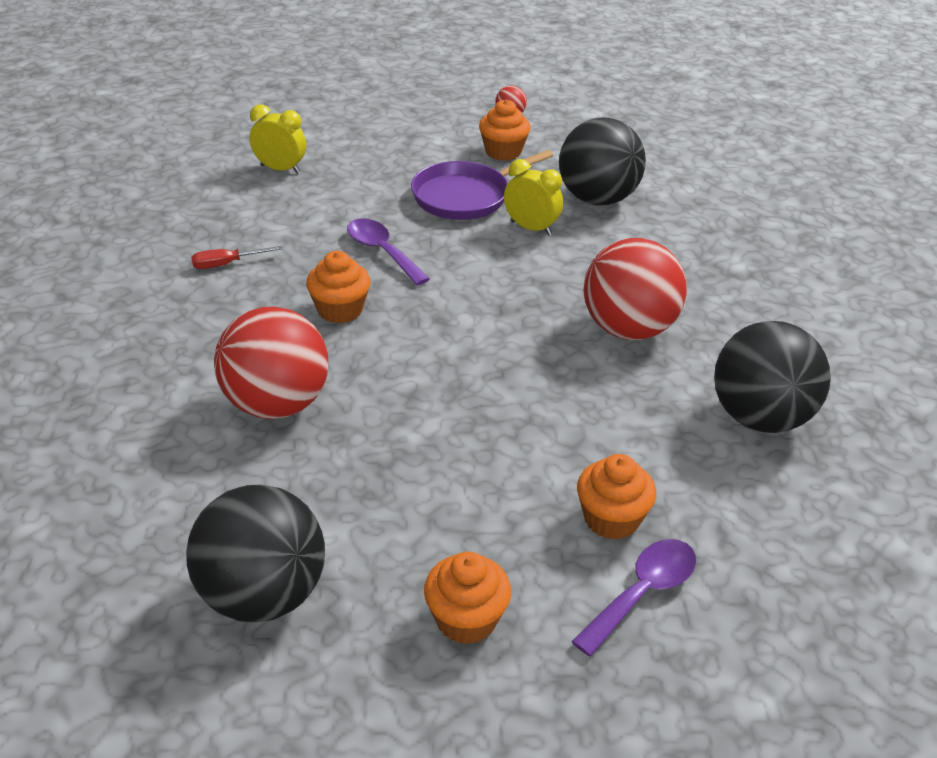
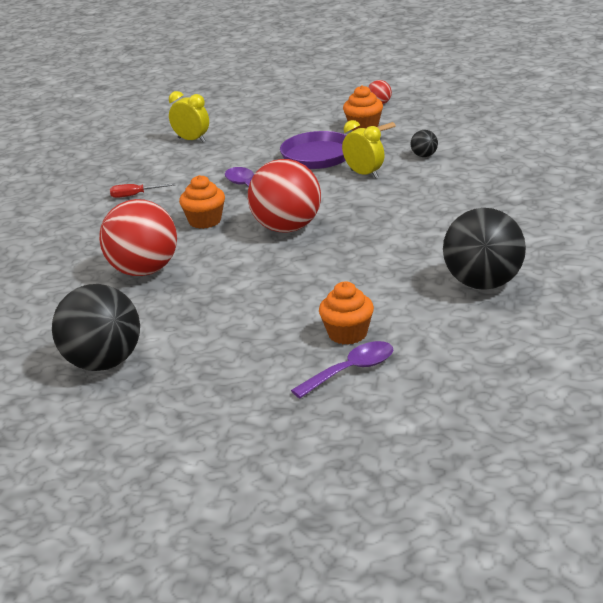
camera: 15 degrees right, 10 degrees down
(466, 619) = (227, 379): orange cupcake -> none
(597, 199) = (424, 156): black ball -> black ball, size x0.41
(628, 329) = (410, 233): red ball -> red ball (287, 228)

